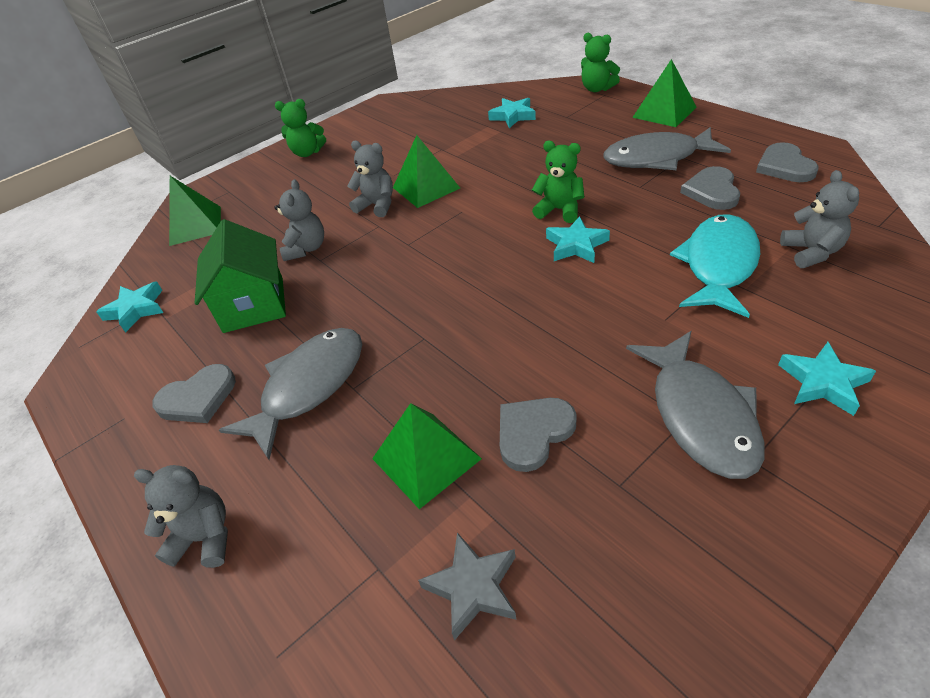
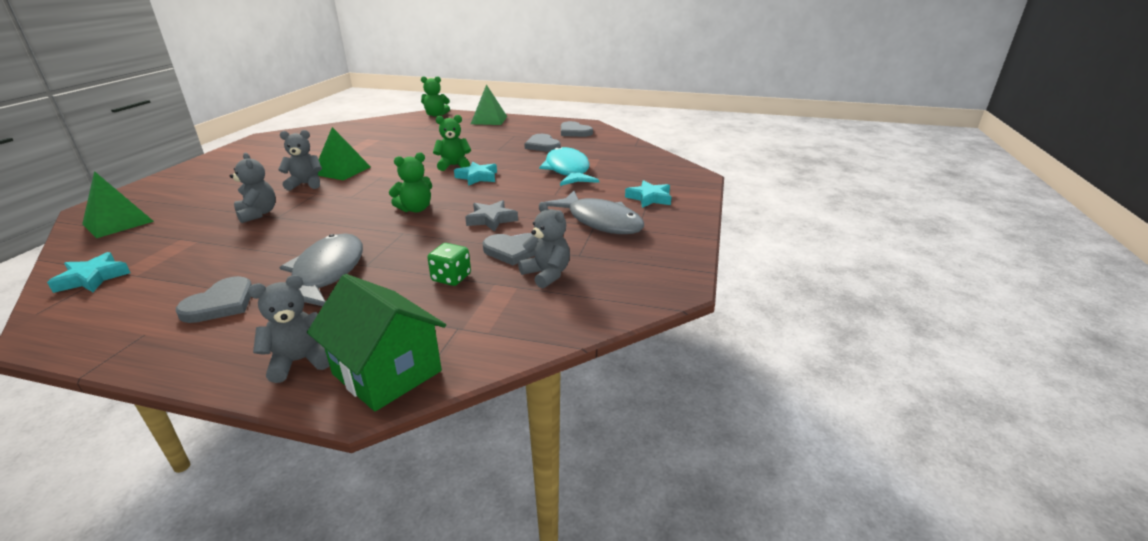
camera: 40 degrees left, 15 degrees down
(254, 304) = (232, 249): green house -> green house (387, 372)
(307, 153) = (209, 169): green teddy bear -> green teddy bear (415, 209)
(426, 458) = (451, 278): green pyramid -> green dice
(473, 587) = (527, 314): grey star -> grey star (491, 219)
(513, 116) = (383, 132): turquoise star -> none
(533, 433) = (513, 250): grey heart -> grey heart turned 105 degrees counterclockwise
(657, 158) = (499, 138): grey fish -> none
(811, 252) = (611, 158): grey teddy bear -> grey teddy bear (547, 274)

